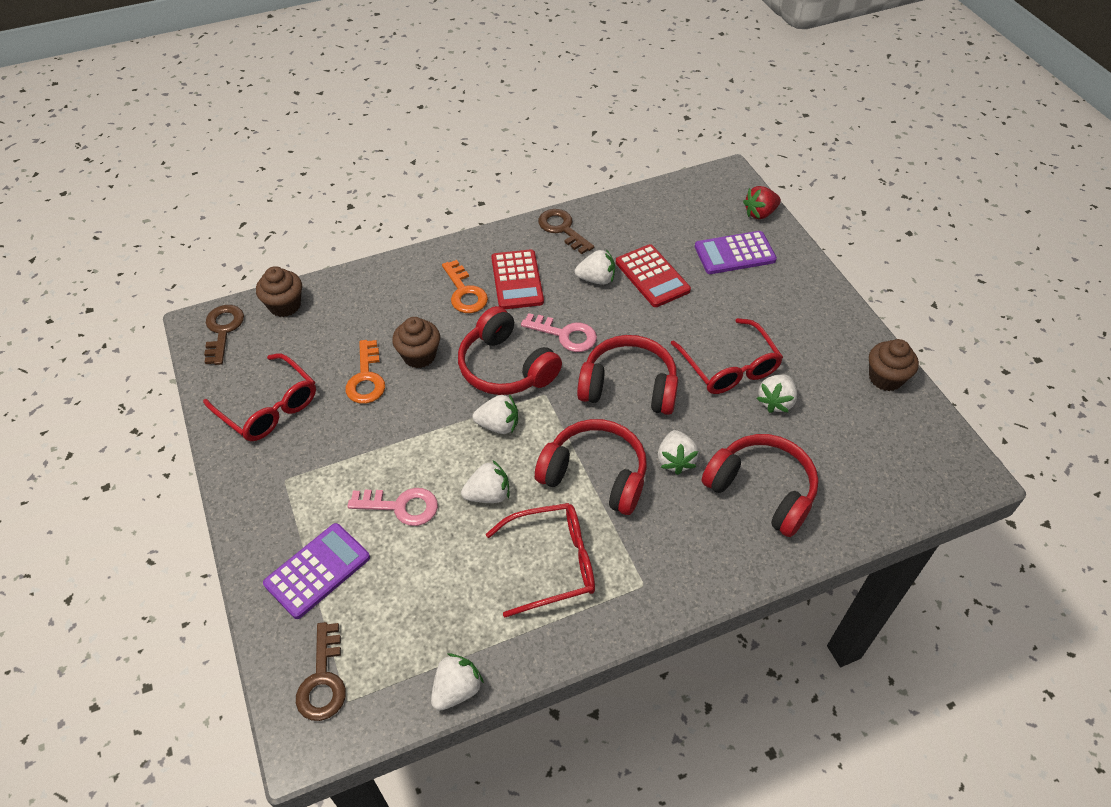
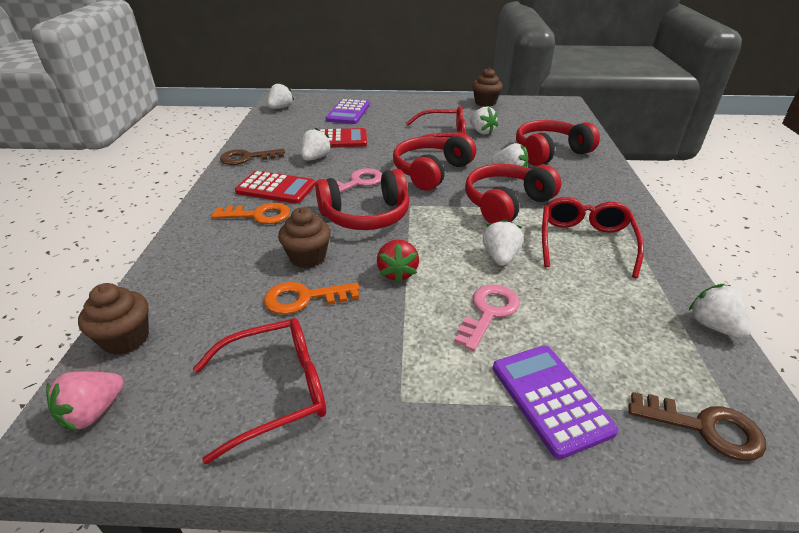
camera: 65 degrees left, 15 degrees down
(223, 330) = (93, 412): brown key -> pink strawberry
(366, 378) = (304, 298): orange key -> orange key turned 150 degrees clockwise
(498, 425) = (427, 234): white strawberry -> white strawberry (280, 108)
(760, 213) = (324, 98): red strawberry -> red strawberry (397, 273)

